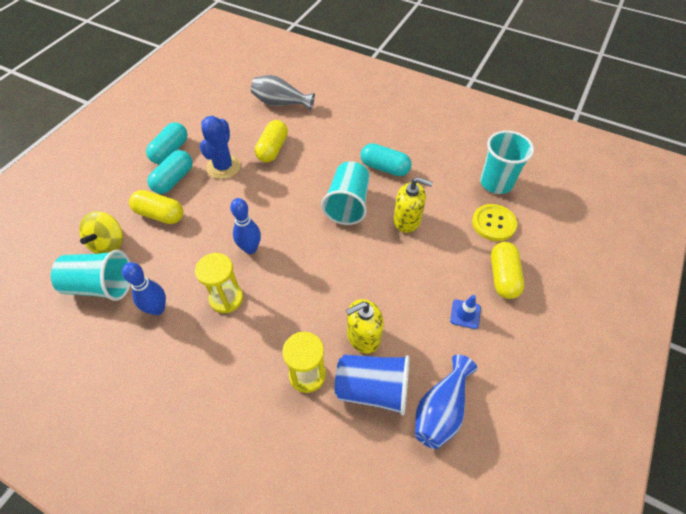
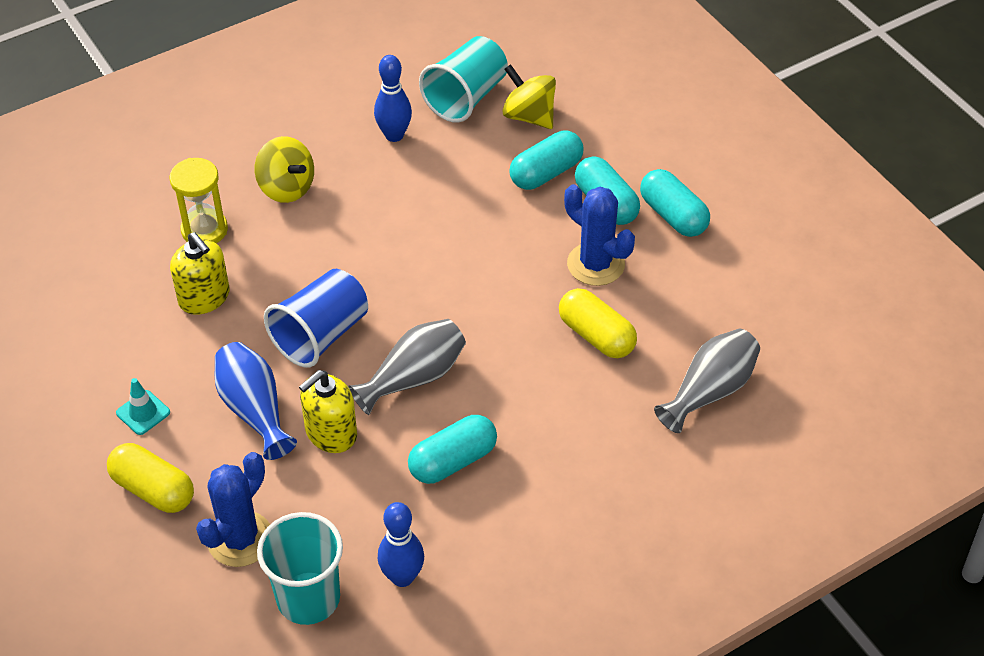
camera: 120 degrees right, 5 degrees down
(160, 215) = (546, 173): yellow capsule -> turquoise capsule
(226, 298) = (359, 196): yellow hourglass -> none
(240, 346) = (286, 188): none -> yellow spinning top
(250, 248) = (417, 242): blue bowling pin -> blue bowling pin (402, 577)
(348, 204) = (414, 377): turquoise cup -> grey vase
(363, 336) = (204, 297): yellow soap dispenser -> yellow soap dispenser turned 135 degrees clockwise
(372, 389) = (139, 277): blue cup -> blue cup (321, 335)
(441, 410) = (66, 323): blue vase -> blue vase (254, 410)
(465, 314) = (143, 413): blue traffic cone -> turquoise traffic cone
(493, 223) = (240, 539): yellow button -> blue cactus

